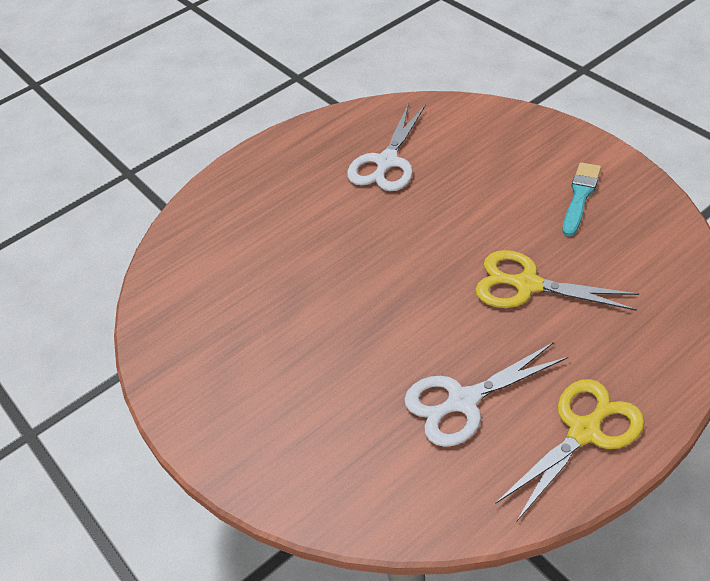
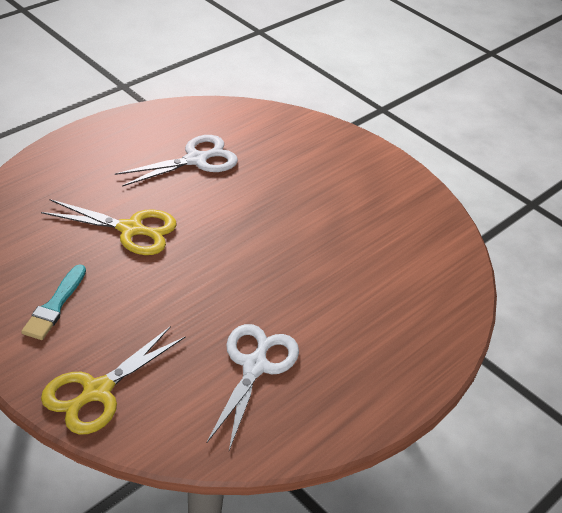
camera: 165 degrees right, 5 degrees down
(584, 431) = (117, 139): yellow scissors -> yellow scissors (97, 391)

